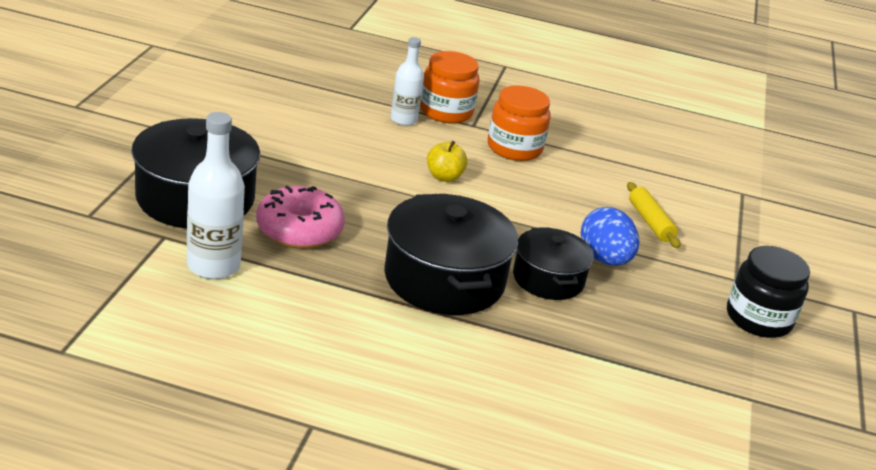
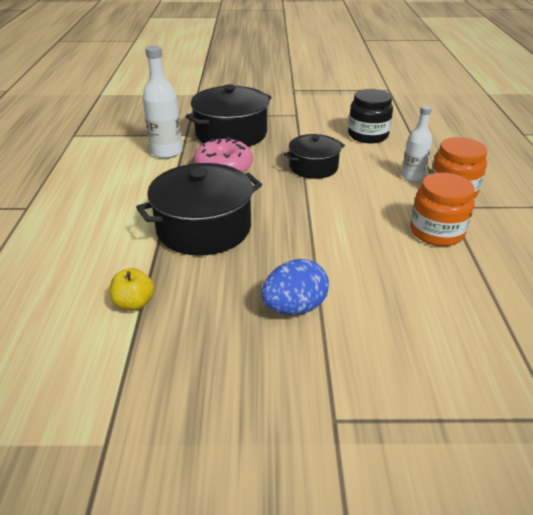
camera: 80 degrees right, 5 degrees up
(444, 177) = (347, 206): yellow apple -> yellow apple (134, 303)
(548, 279) = (238, 277): black pot -> black pot (313, 167)
(650, 222) = (393, 334): yellow rolling pin -> none
(758, 319) = (263, 446): black jar -> black jar (368, 135)

